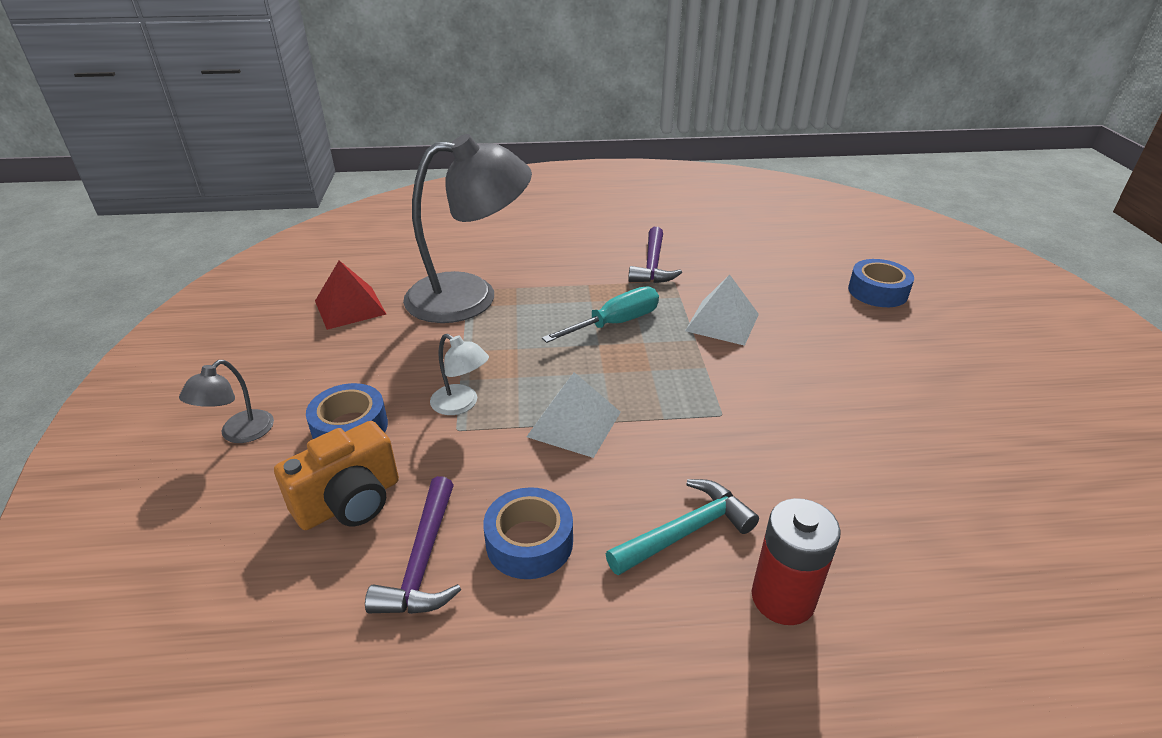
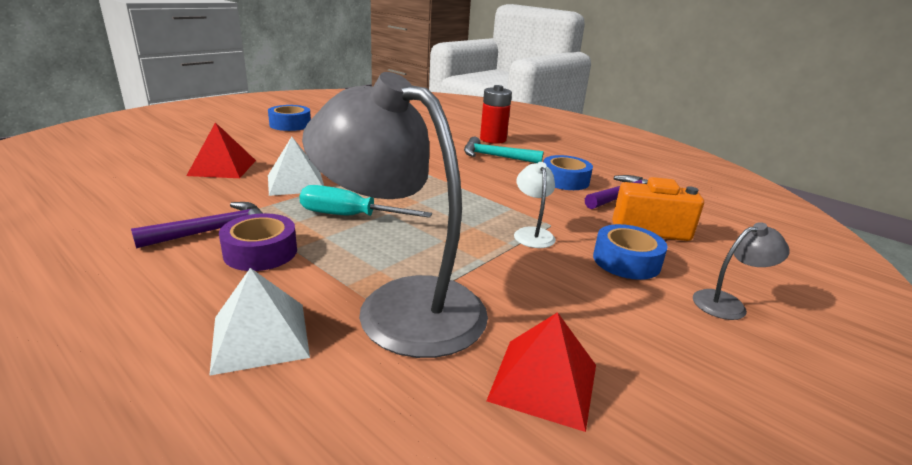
camera: 135 degrees left, 10 degrees down
(574, 424) = (480, 195): white pyramid -> white pyramid (260, 336)
(598, 273) = (260, 252): none -> purple tape
(800, 297) = (222, 167): none -> red pyramid
(877, 291) = (188, 149): blue tape -> blue tape (290, 124)

